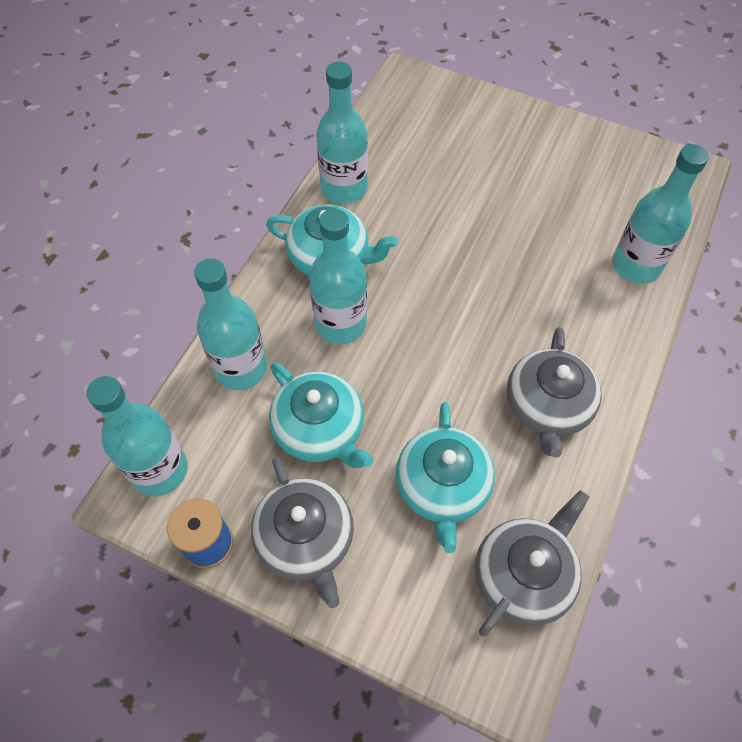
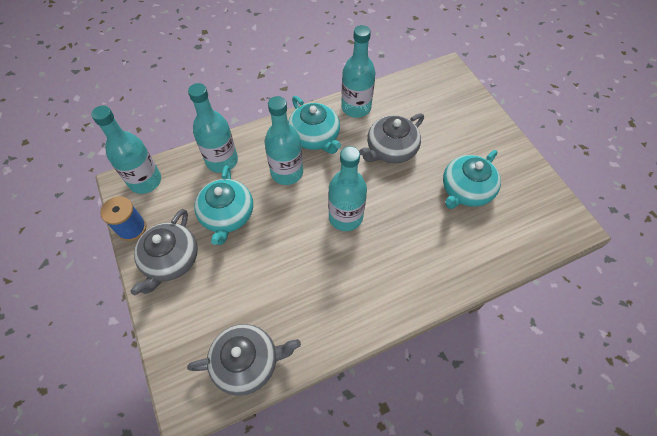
camera: 40 degrees right, 0 degrees up
(442, 486) = (254, 287): turquoise teapot -> turquoise teapot (466, 190)
(547, 406) = (347, 290): grey teapot -> grey teapot (390, 149)
(636, 265) = (478, 255): turquoise bottle -> turquoise bottle (345, 217)

